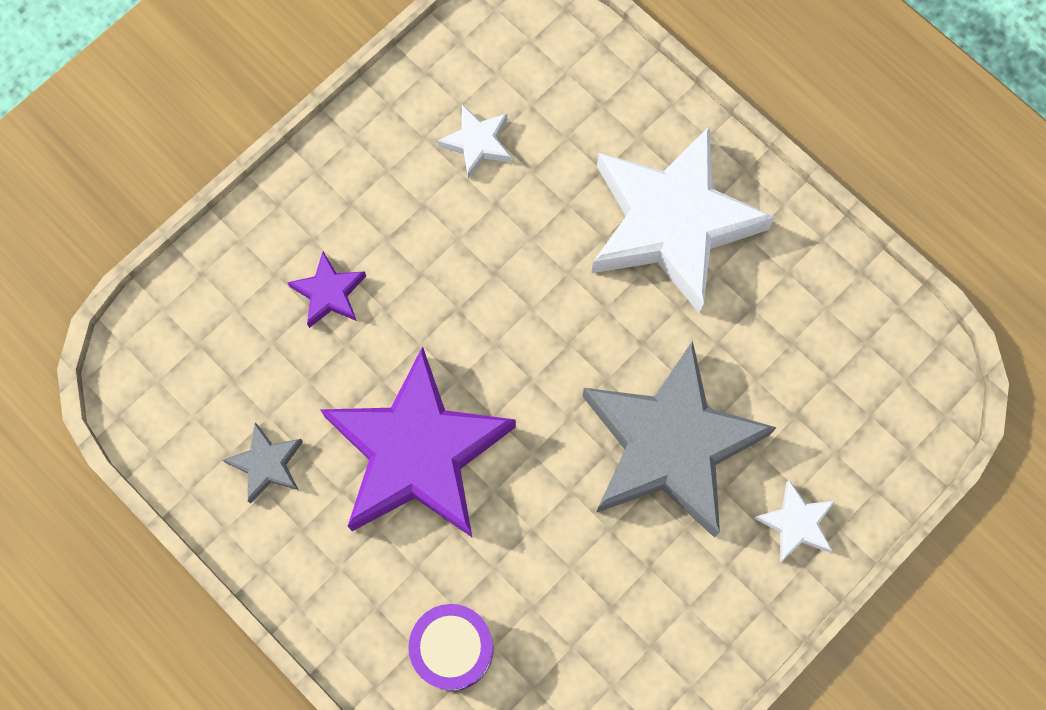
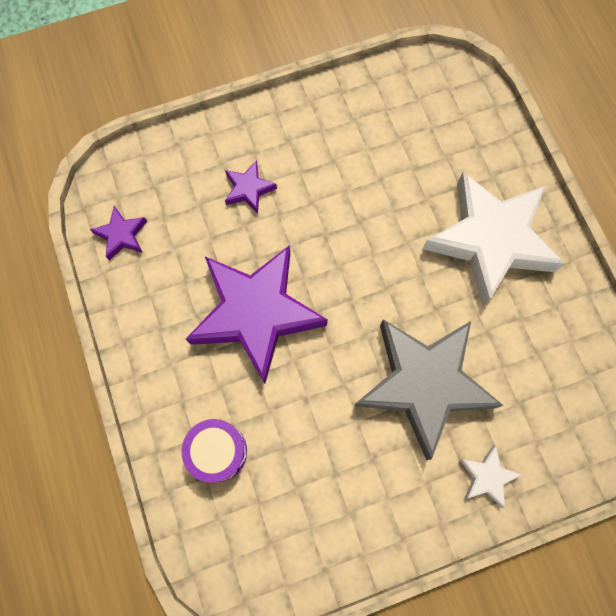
camera: 25 degrees right, 0 degrees up
(189, 430) = (121, 235): none -> purple star
(267, 464) = (158, 278): grey star -> none
(477, 143) = (386, 137): white star -> none

